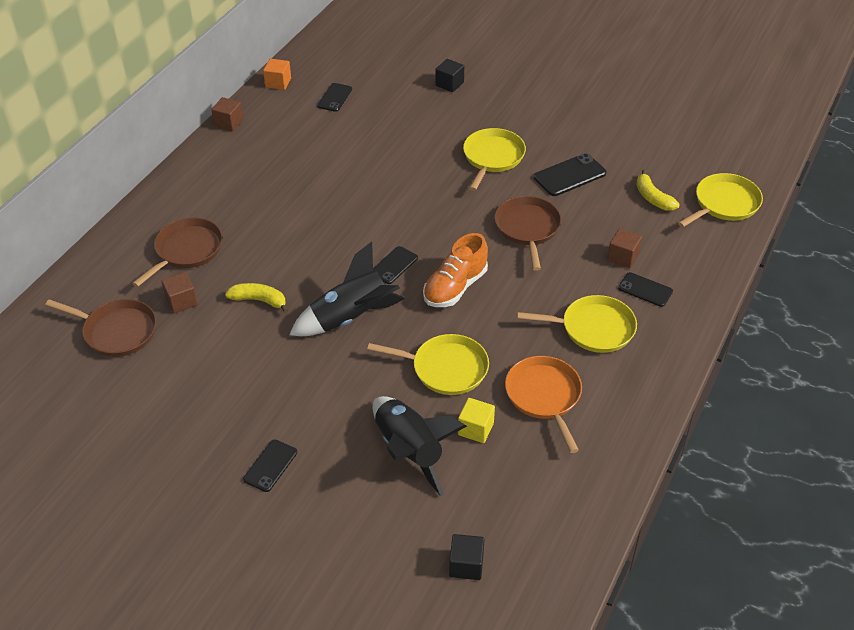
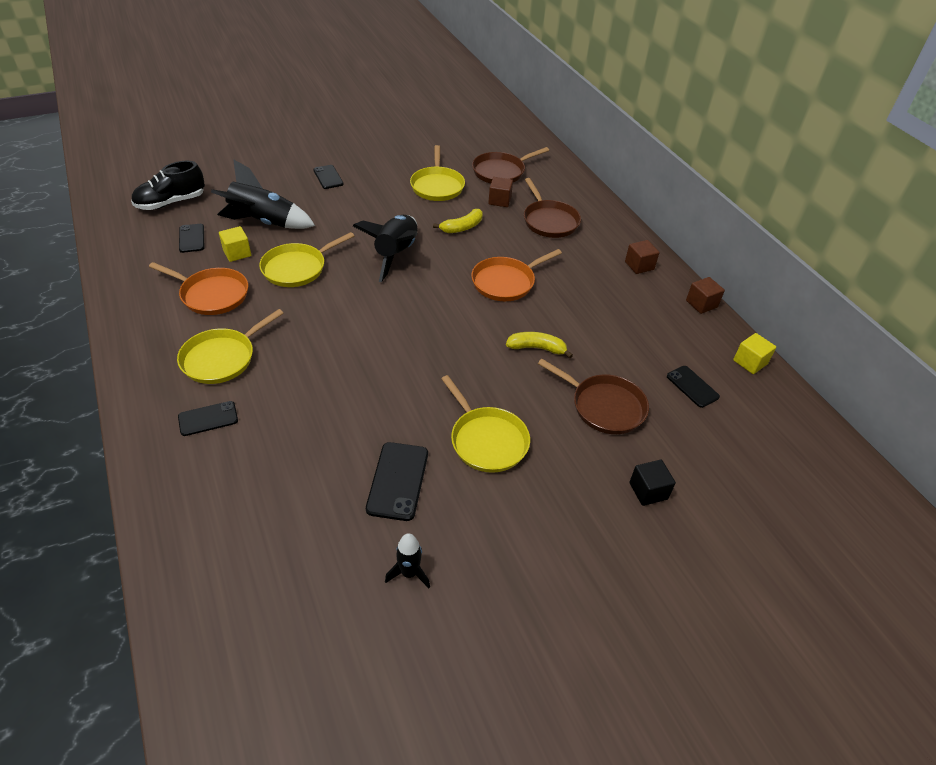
camera: 125 degrees right, 0 degrees up
(278, 83) = (750, 362): orange cube -> yellow cube
(315, 230) = (505, 282): none -> orange pan
(394, 265) = (420, 299): black phone -> black phone (191, 238)
(455, 287) = (359, 315): orange shoe -> none
(466, 565) = (171, 203): black cube -> black shoe
(527, 228) = (367, 397): brown pan -> brown pan (604, 406)
(615, 138) = (409, 573): none -> black rocket
(623, 257) = (257, 434): brown cube -> brown cube (639, 265)
(653, 198) = (290, 523): yellow banana -> yellow banana (537, 348)
(724, 203) = (205, 583): yellow pan -> yellow pan (437, 186)

